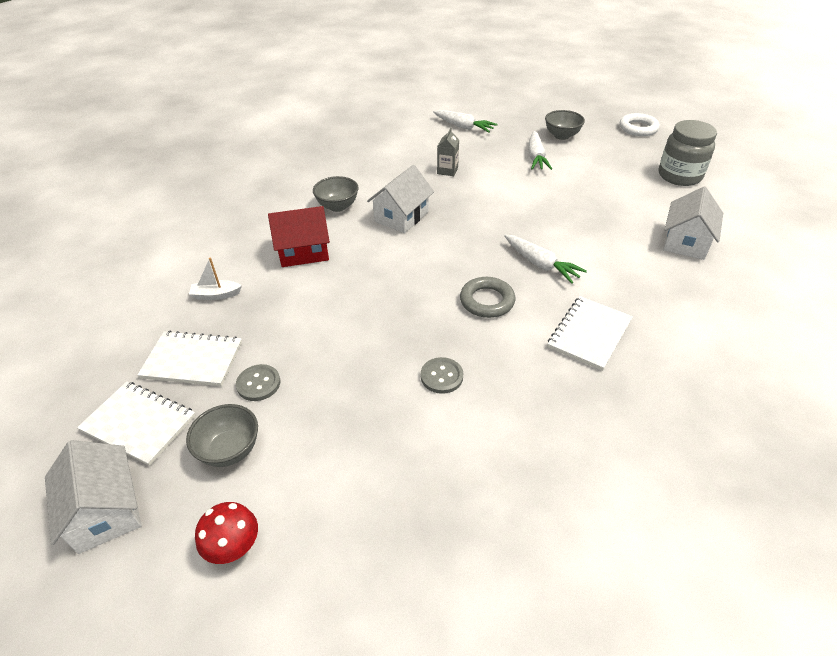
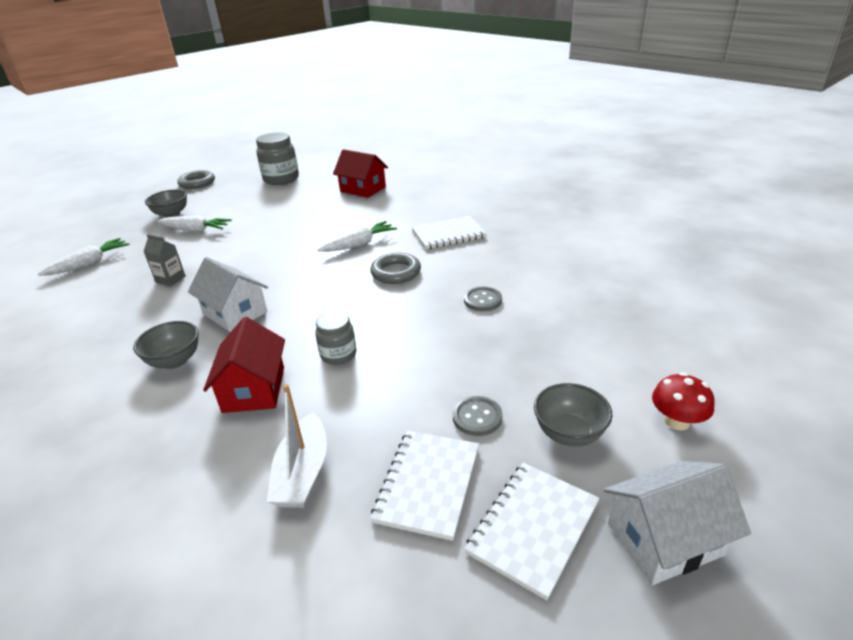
camera: 80 degrees left, 10 degrees down
(216, 295) = (303, 473): white boat -> white boat, size x1.55
(345, 286) = (338, 354): none -> grey jar
(589, 334) = (448, 234): white notebook -> white notebook turned 60 degrees counterclockwise
(638, 128) = (197, 183): white ring -> grey ring
(685, 242) = (363, 189): white house -> red house

